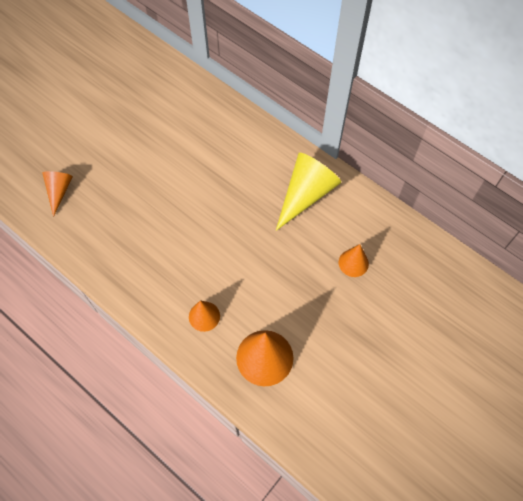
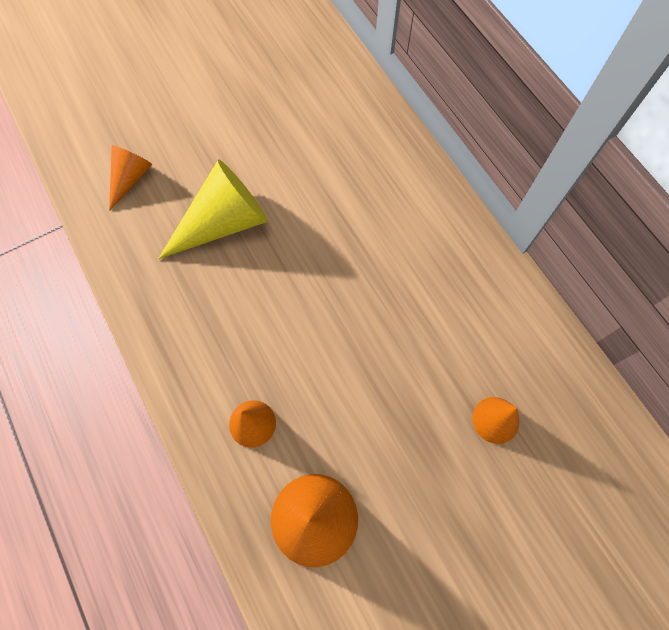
camera: 20 degrees right, 5 degrees up
(306, 194) = (461, 292): yellow cone -> yellow cone (223, 223)

